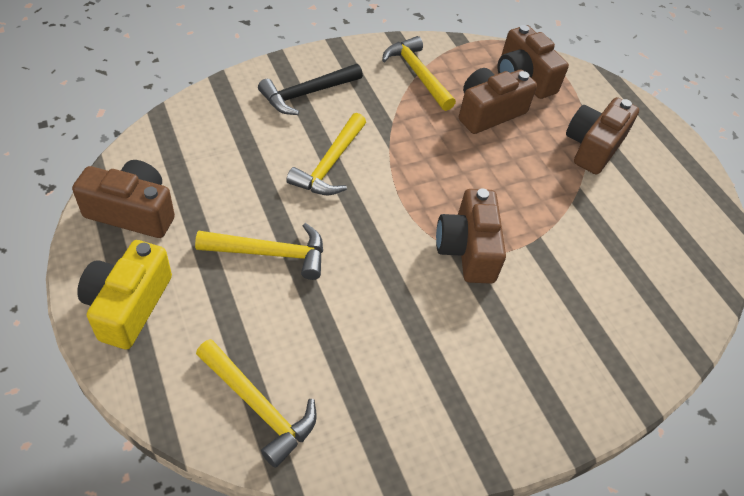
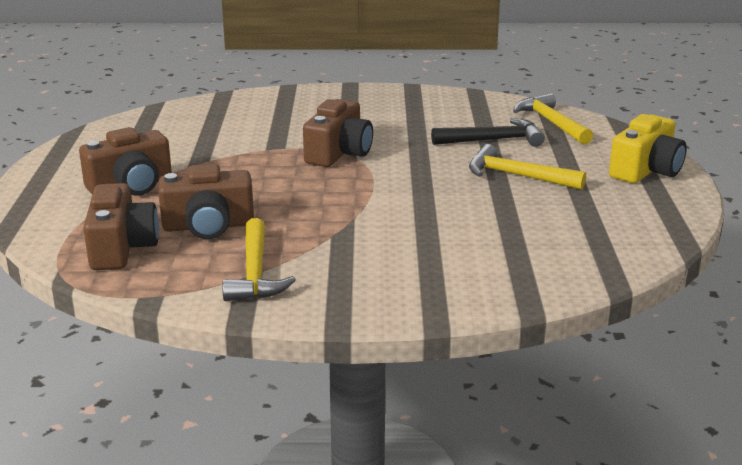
camera: 150 degrees left, 25 degrees down
(133, 212) = (645, 216): brown camera -> none
(307, 94) = (418, 276): black hammer -> black hammer (493, 140)
(330, 164) = (428, 216): yellow hammer -> none

